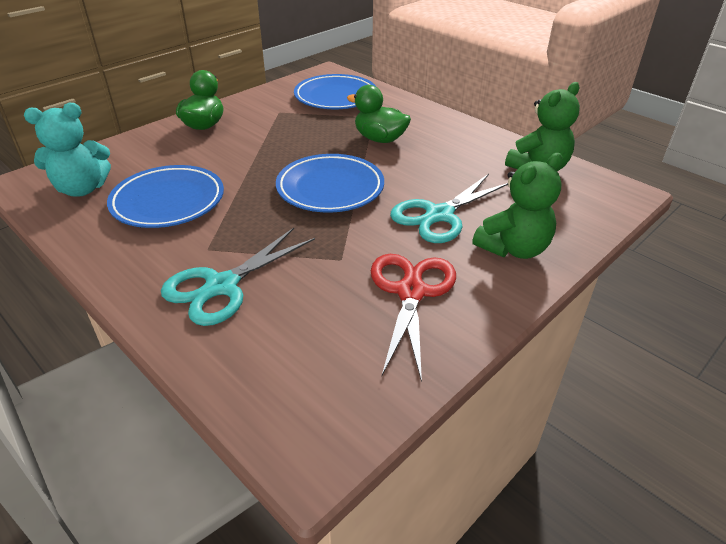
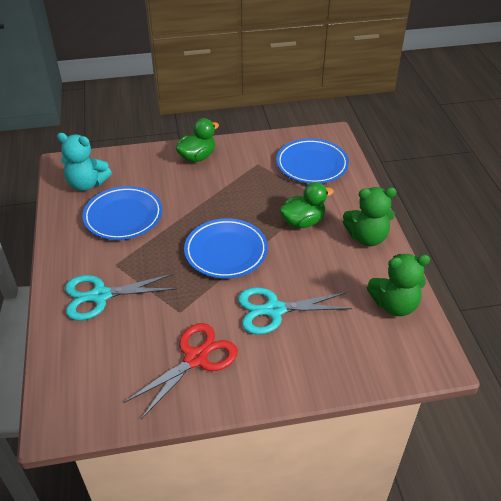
camera: 35 degrees right, 5 degrees up
(380, 139) = (303, 222): green duck -> green duck turned 90 degrees clockwise
(513, 249) = (294, 363): green teddy bear -> green teddy bear (367, 237)

